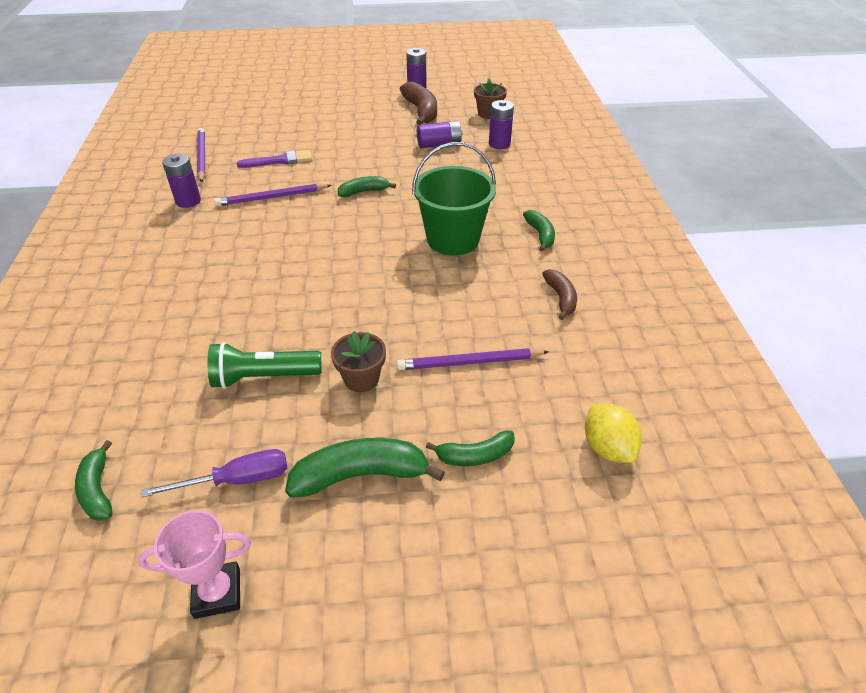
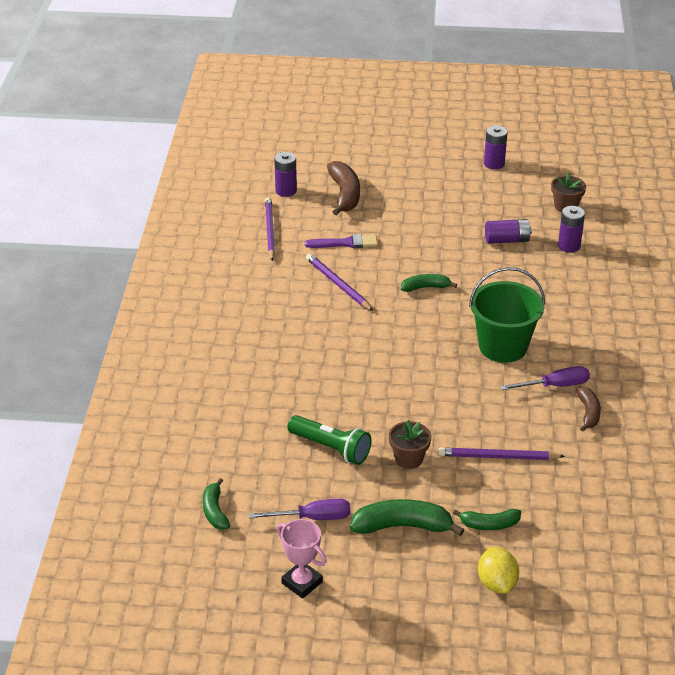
camera: 10 degrees right, 5 degrees down
(188, 201) = (260, 279): purple battery -> purple battery (286, 191)
(217, 592) = (302, 582): pink trophy -> pink trophy turned 45 degrees clockwise
(263, 377) = (331, 448): green flashlight -> green flashlight turned 150 degrees counterclockwise
(272, 197) = (338, 284): purple pencil -> purple pencil turned 60 degrees clockwise
(421, 111) = (494, 196): brown banana -> brown banana (345, 194)
(517, 273) = (555, 386): none -> purple screwdriver
(540, 235) = (585, 351): green banana -> none
(607, 447) = (592, 532): yellow lemon -> yellow lemon (497, 583)

